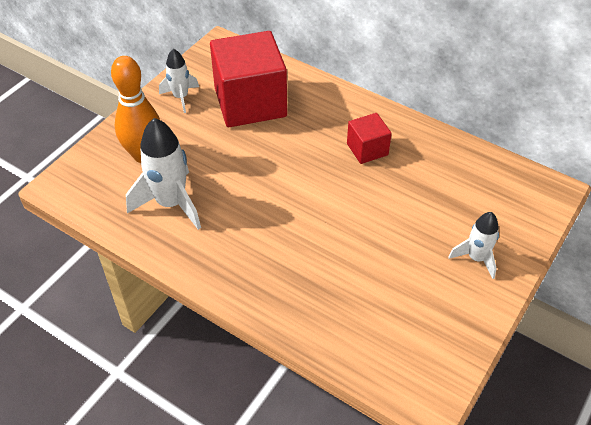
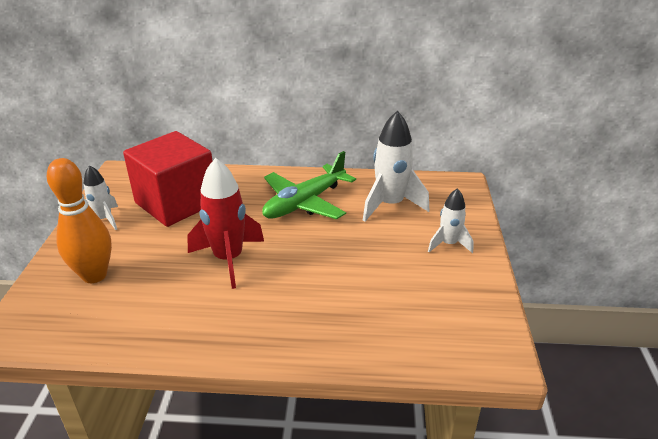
camera: 30 degrees left, 15 degrees down
(171, 203) = (150, 304): white rocket -> white rocket (390, 205)
(259, 185) = (228, 259): none -> red rocket
(367, 149) = (304, 203): red cube -> green plane

